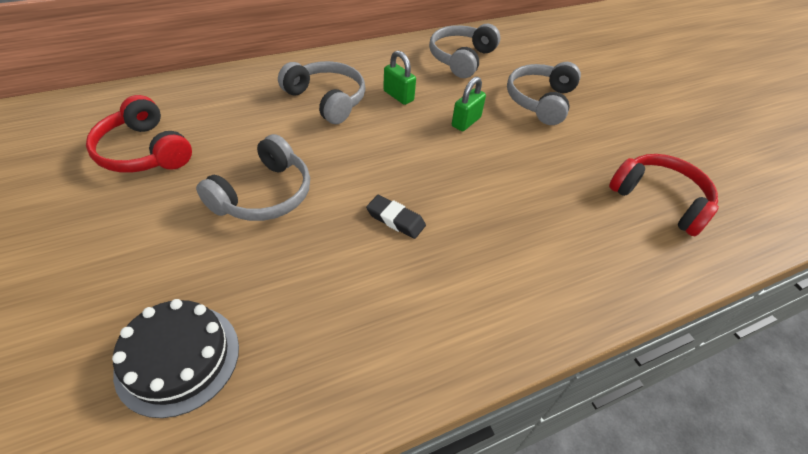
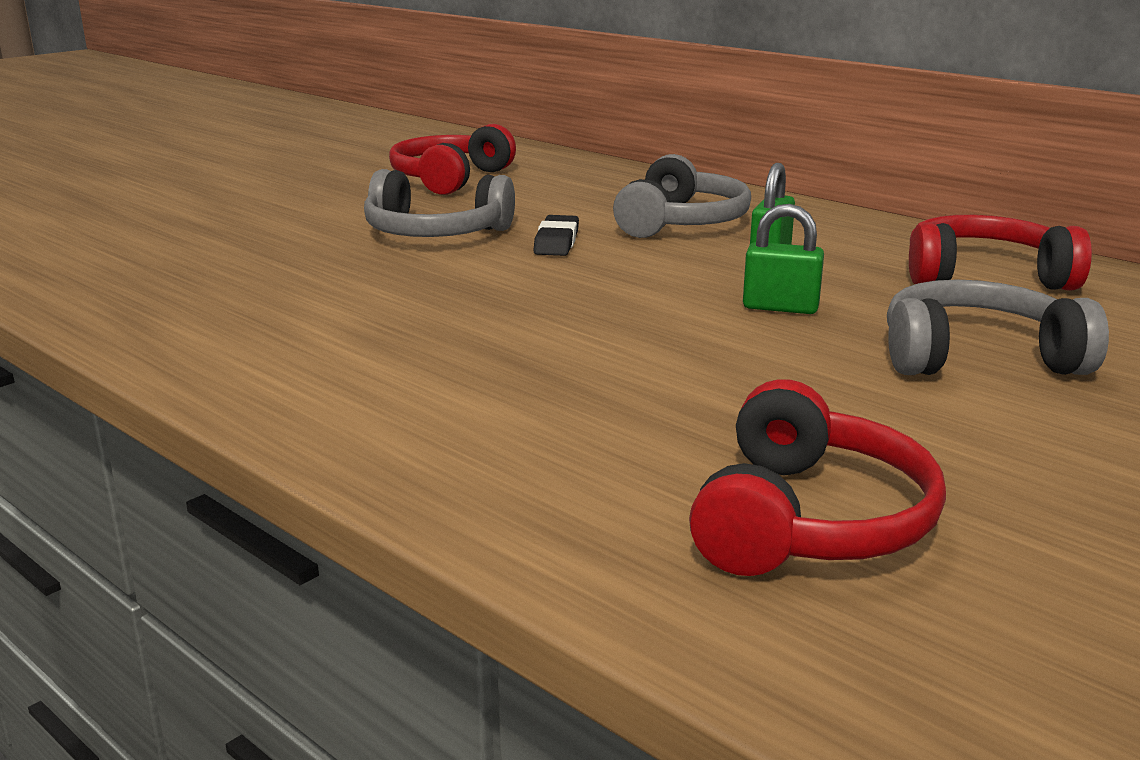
camera: 70 degrees right, 25 degrees down
(178, 358) = (161, 253): black cake -> none
(395, 219) = (462, 301): black eraser -> black eraser (556, 242)
(461, 58) = (985, 276): grey headphones -> red headphones

